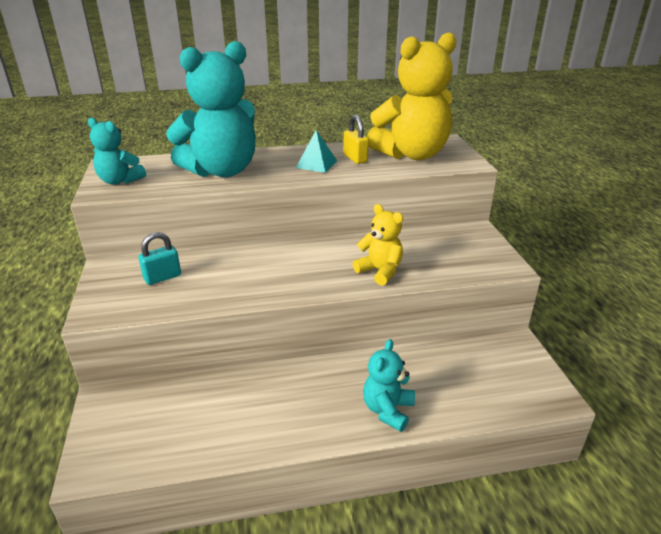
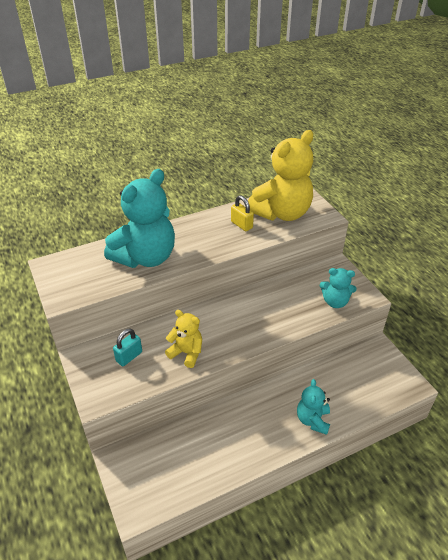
camera: 15 degrees left, 10 degrees up
(120, 181) = (70, 283): turquoise teddy bear -> turquoise teddy bear (335, 302)
(316, 164) = (215, 236): turquoise pyramid -> none
(380, 271) = (284, 319): yellow teddy bear -> yellow teddy bear (186, 353)

